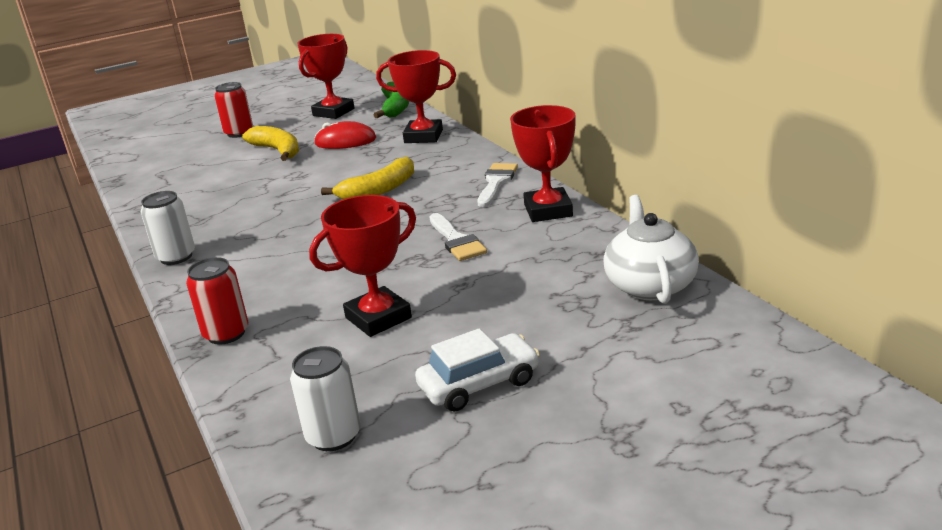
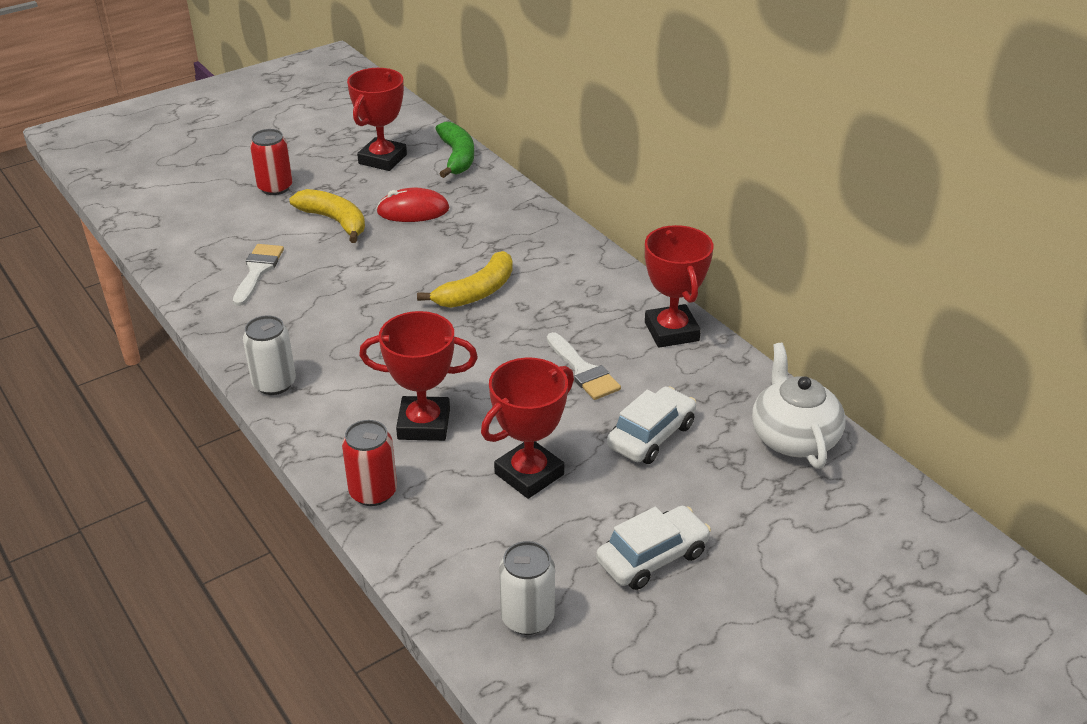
camera: 10 degrees left, 10 degrees up
(423, 136) = (504, 208): red trophy -> red trophy (424, 424)
(496, 182) = (606, 287): white brush -> white brush (257, 271)
(506, 286) = (651, 435): none -> white car

